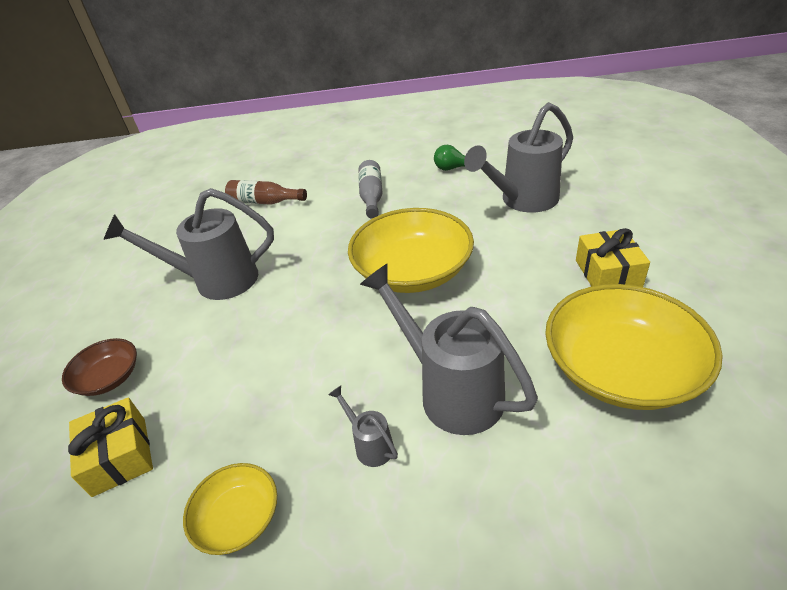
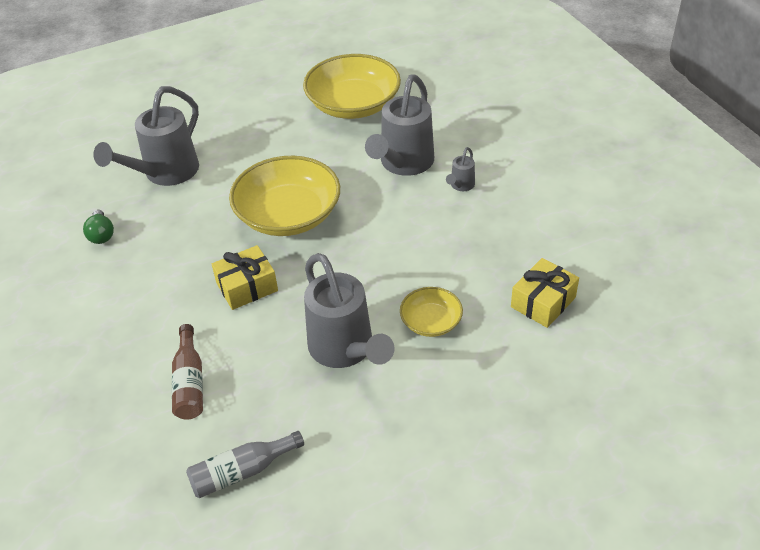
camera: 115 degrees left, 5 degrees up
(109, 378) = (491, 358): brown bowl -> none
(238, 518) = (538, 221): yellow bowl -> yellow bowl (431, 322)
(371, 196) = (167, 283): grey bottle -> grey bottle (242, 472)
(523, 201) = (165, 173): grey watering can -> grey watering can turned 90 degrees clockwise
(608, 273) = (262, 118): yellow gift -> yellow gift (247, 287)

